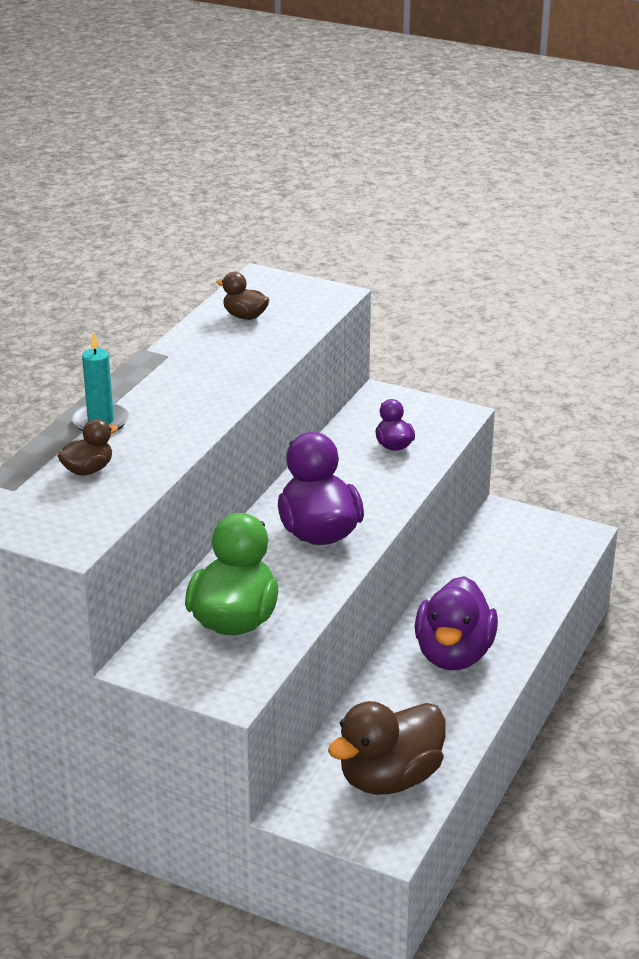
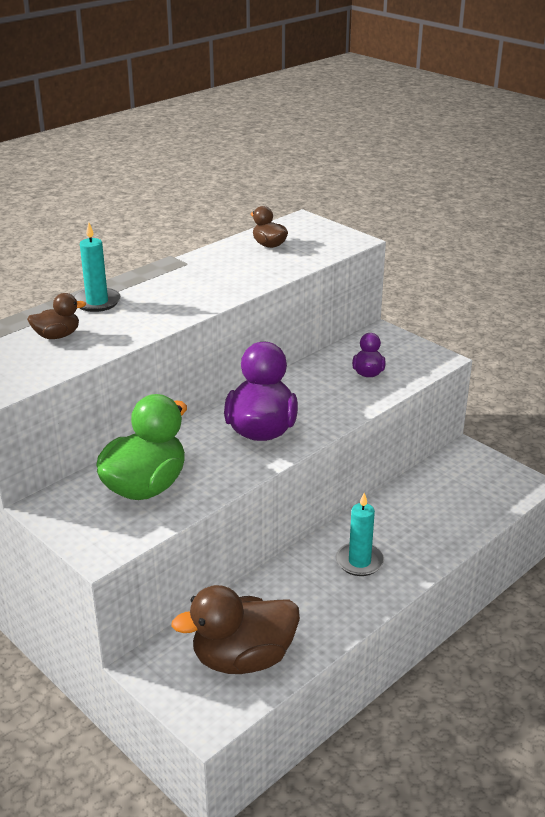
camera: 20 degrees right, 0 degrees up
(453, 654) = (359, 561): purple duck -> turquoise candle

